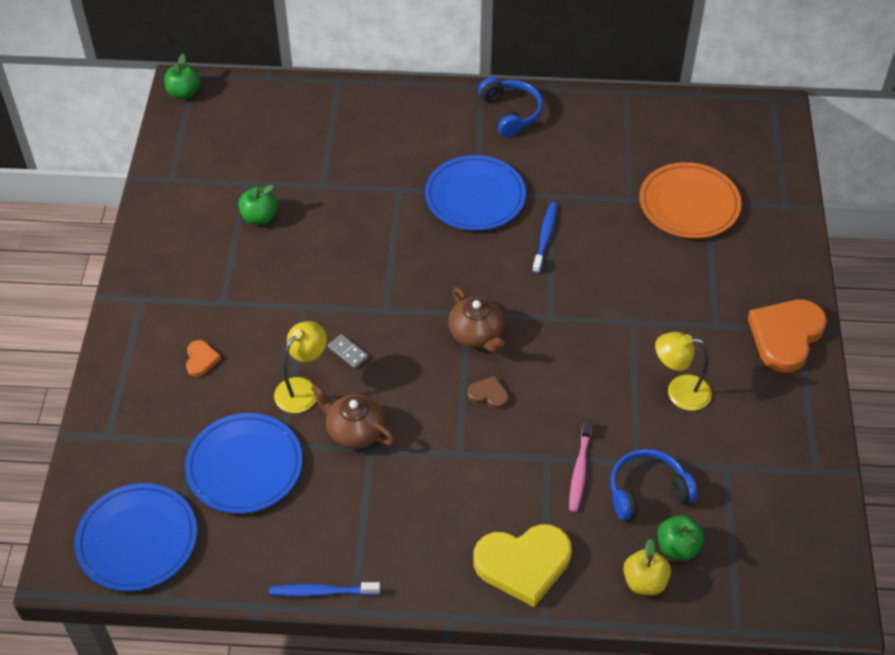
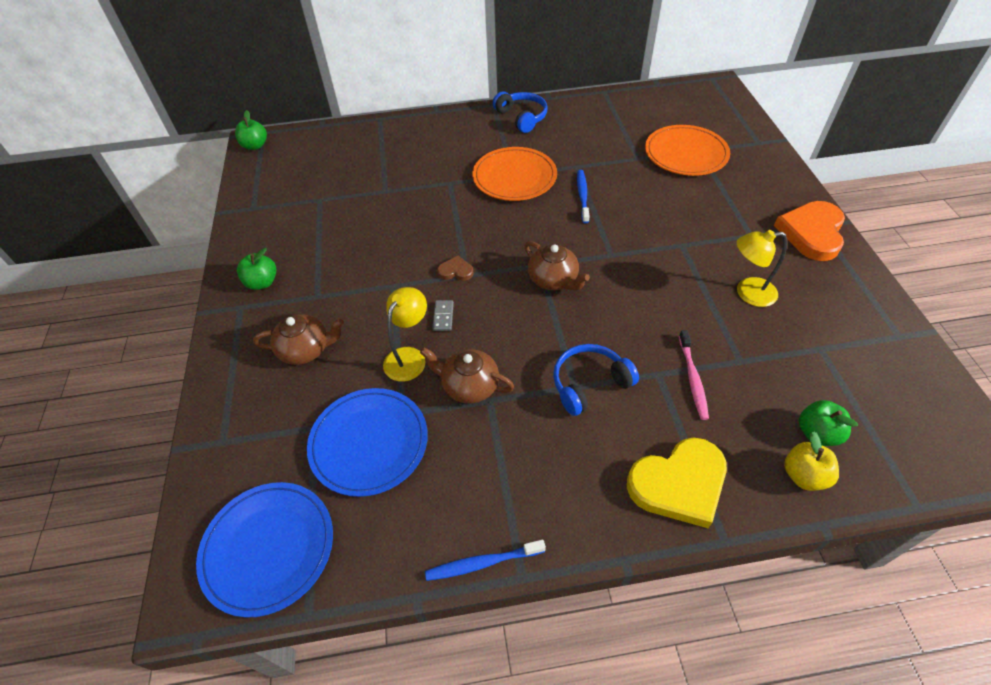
camera: 10 degrees left, 0 degrees up
(201, 360) = (306, 349): orange heart -> brown teapot
(259, 217) = (337, 223): green apple -> green apple (262, 282)
(348, 352) = (443, 316): grey domino -> grey domino turned 60 degrees clockwise
(475, 196) = (514, 177): blue plate -> orange plate
(488, 394) = (583, 328): brown heart -> brown heart (456, 271)
(647, 491) = (763, 385): blue headphones -> blue headphones (589, 384)

